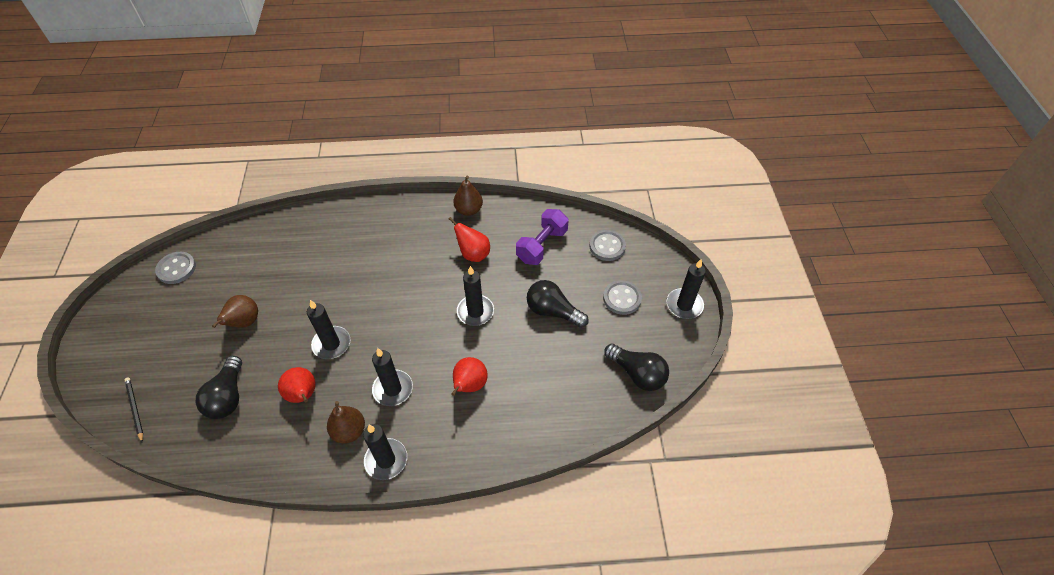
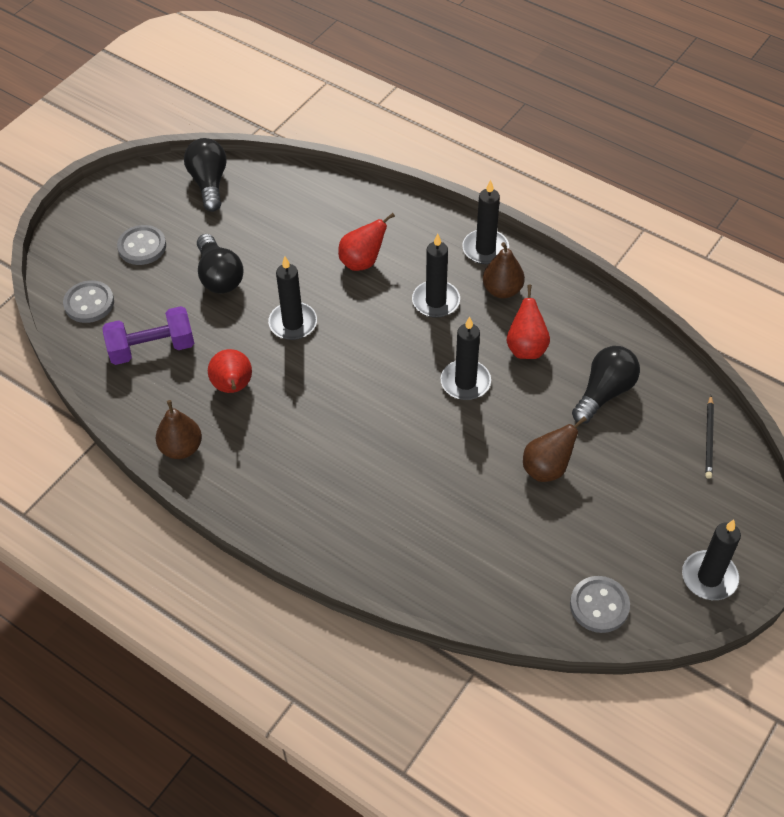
camera: 140 degrees left, 0 degrees up
(684, 305) = (96, 206): black candle -> black candle (709, 577)

